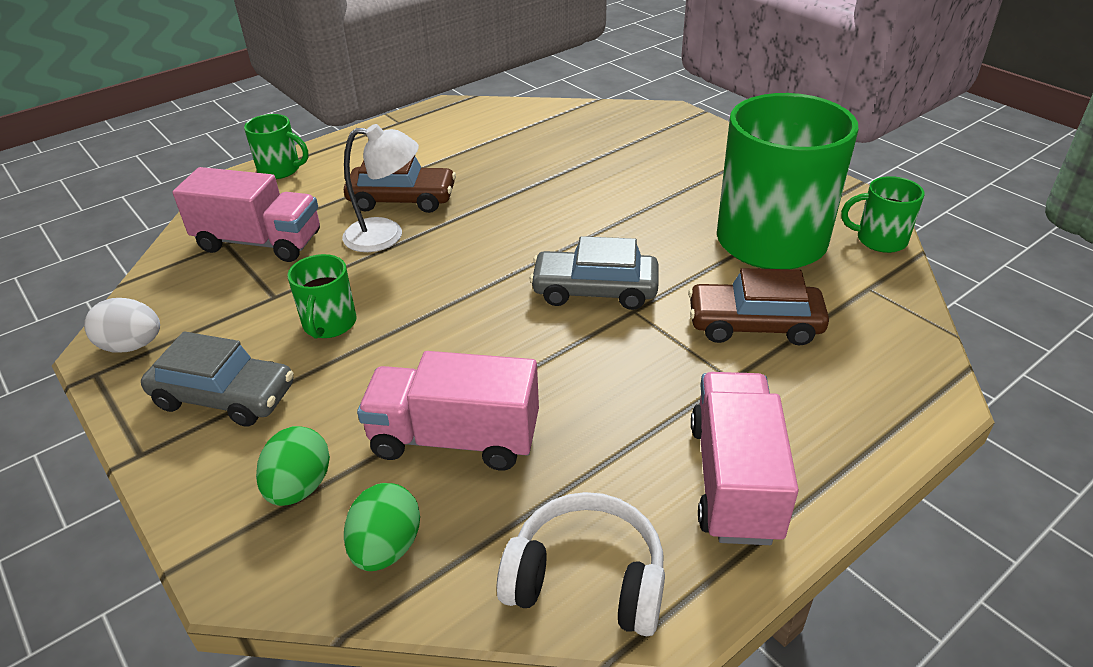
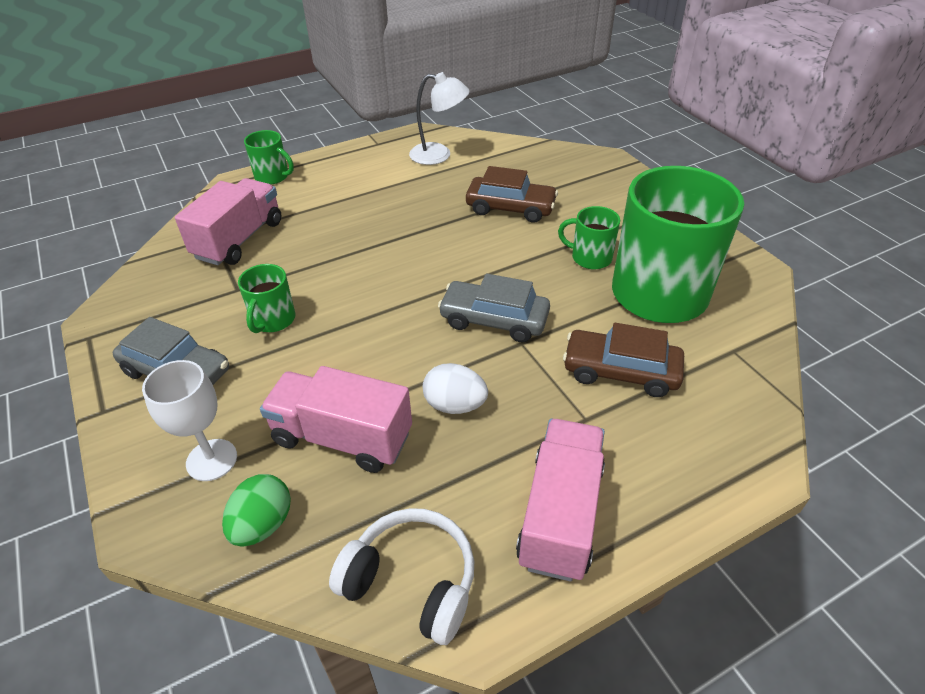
camera: 10 degrees right, 5 degrees up
(132, 346) = (121, 317): white egg -> white egg (455, 405)
(259, 242) = (239, 240): pink truck -> pink truck turned 90 degrees counterclockwise
(299, 487) = (211, 460): green egg -> white goblet
(386, 235) = (339, 246): white lamp -> white lamp (439, 155)
(402, 199) = (361, 215): brown car -> brown car (510, 208)
(879, 240) = (757, 305): green mug -> green mug (590, 258)

